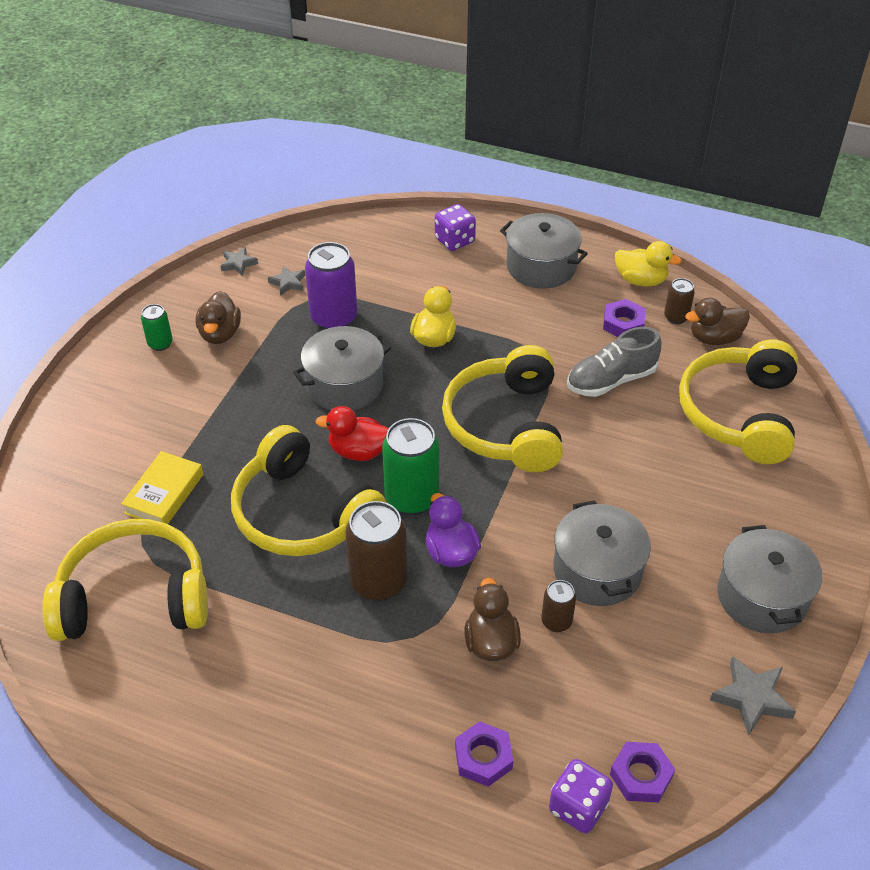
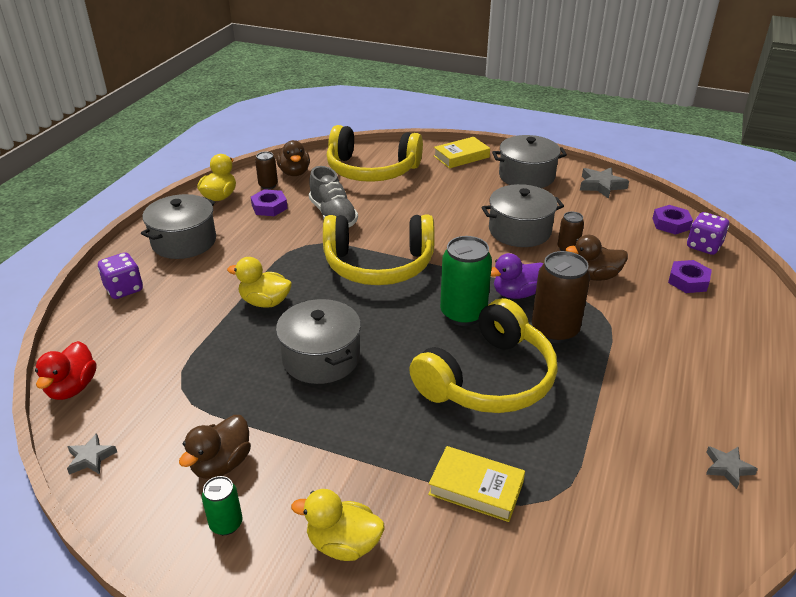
camera: 90 degrees left, 10 degrees down
(127, 410) = (343, 544): none -> yellow duck
(134, 598) = (617, 496): yellow headphones -> none
(220, 334) = (221, 464): brown duck -> brown duck turned 120 degrees clockwise
(288, 283) = (146, 409): grey star -> grey star (727, 468)
(334, 318) = (219, 369): purple can -> none
(358, 451) = (410, 346): red duck -> red duck (72, 388)
(808, 517) = (461, 156): none -> yellow book

